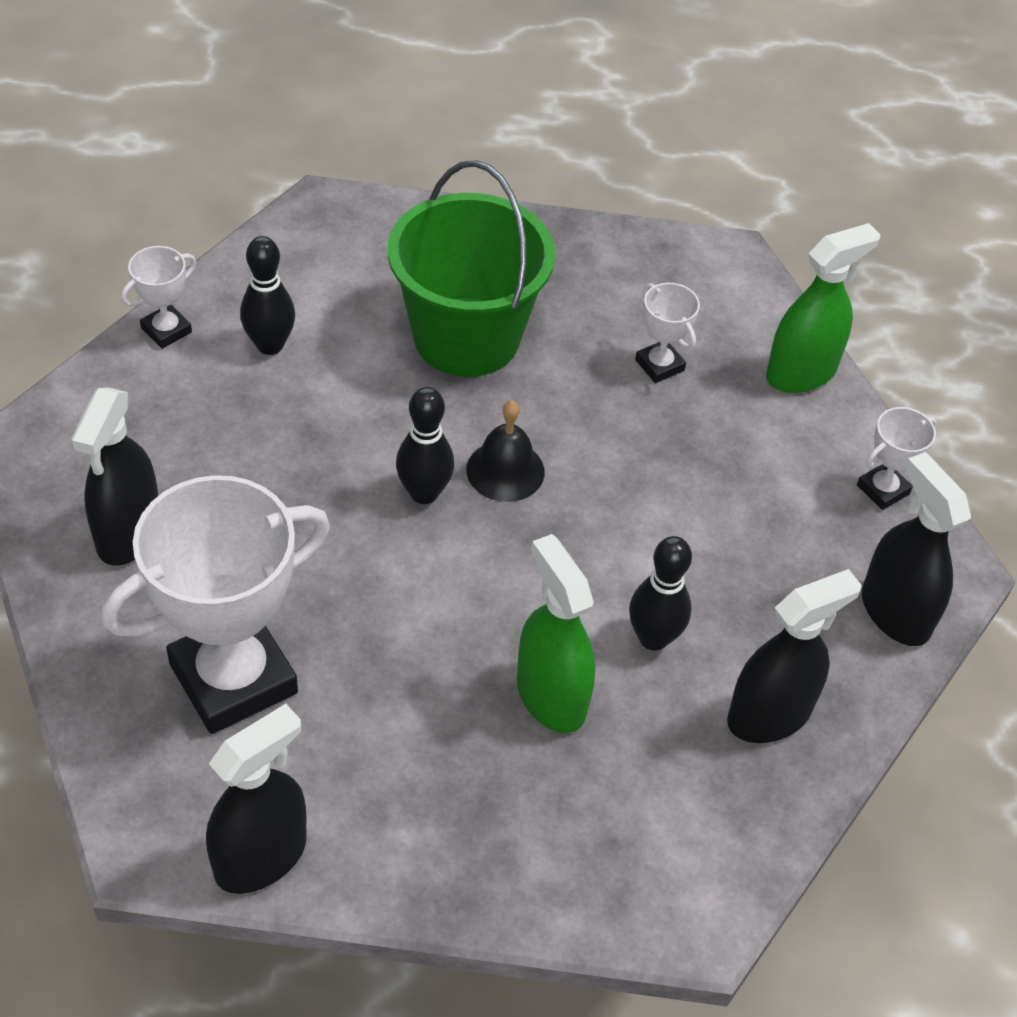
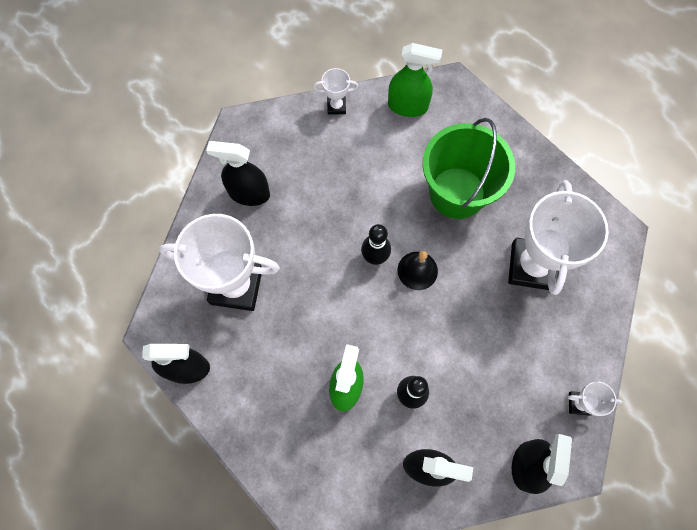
camera: 45 degrees right, 20 degrees up
(128, 533) = (249, 193): black spray bottle -> black spray bottle turned 45 degrees clockwise
(270, 345) = (371, 141): black bowling pin -> none
(659, 365) = (532, 266): white trophy -> white trophy, size x2.25
(801, 373) = (596, 317): green spray bottle -> green spray bottle (408, 106)

